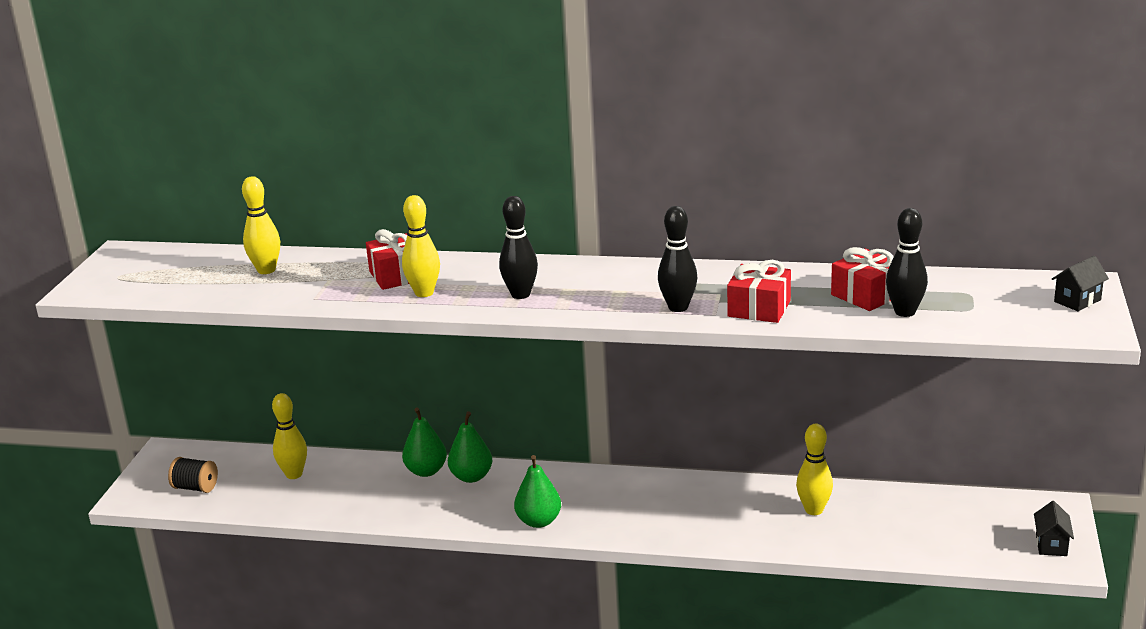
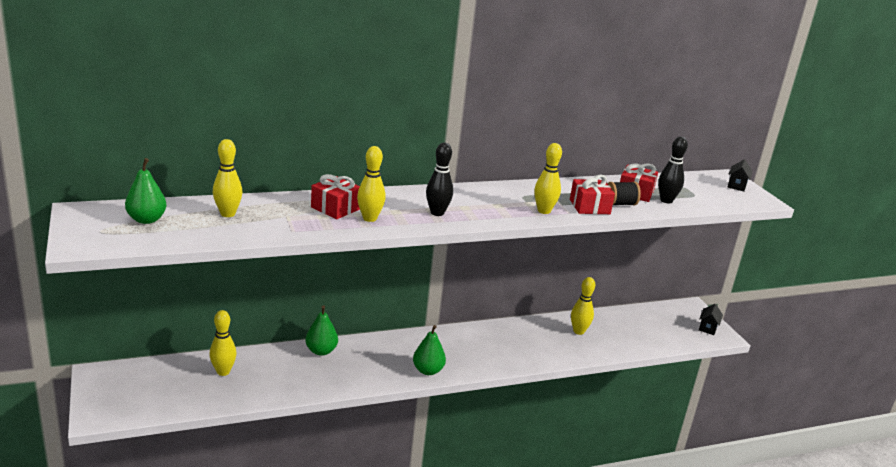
camera: 35 degrees left, 0 degrees up
(195, 488) = (150, 397): black spool -> black spool (620, 204)
(471, 477) = (356, 349): green pear -> green pear (146, 220)
(678, 307) = (544, 211): black bowling pin -> yellow bowling pin
(1051, 545) = (707, 328): black house -> black house turned 45 degrees clockwise

